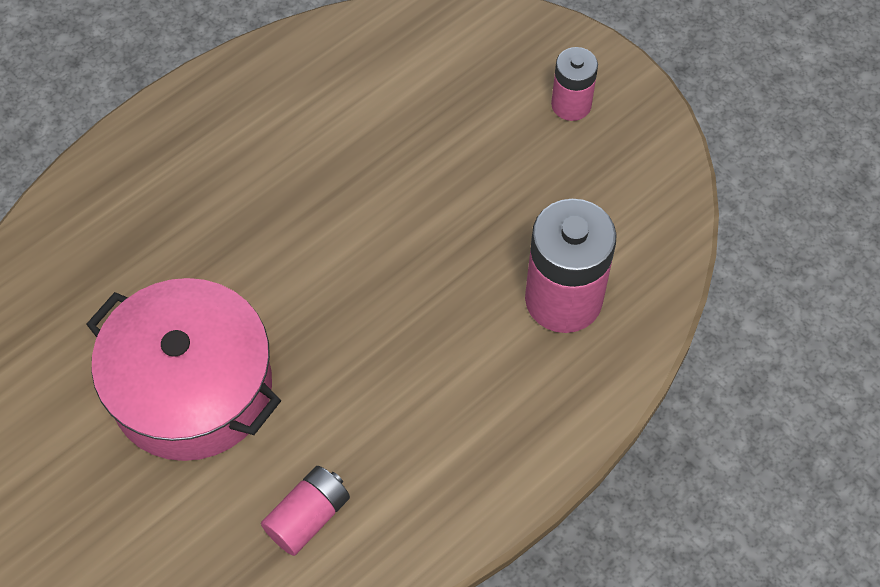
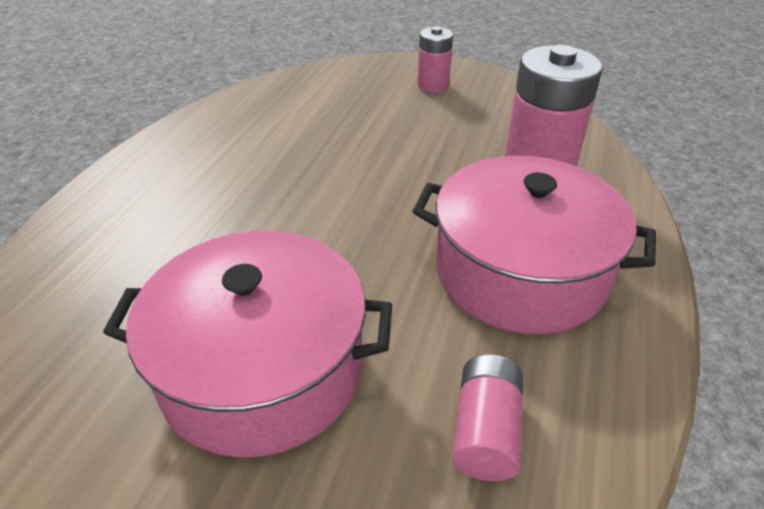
camera: 30 degrees left, 20 degrees down
(445, 403) = (520, 272): none -> pink pot

